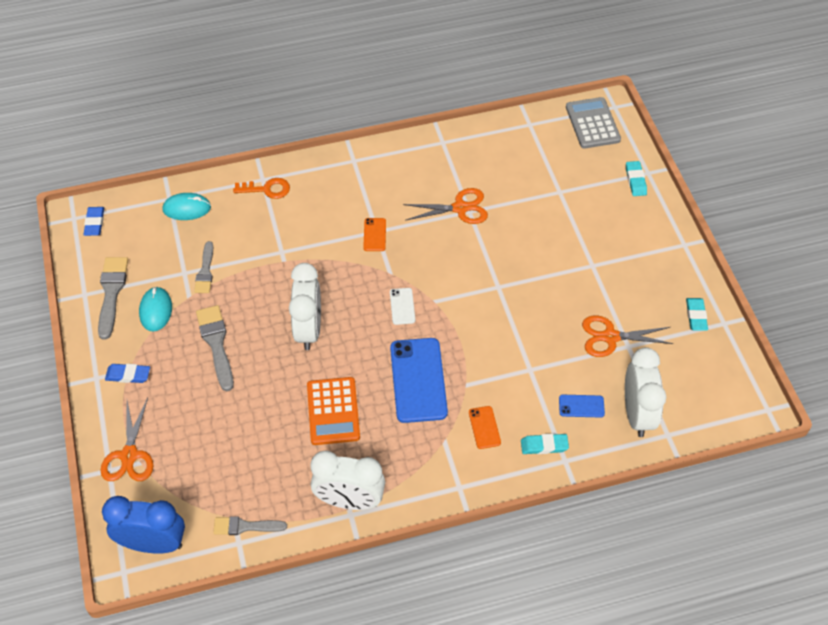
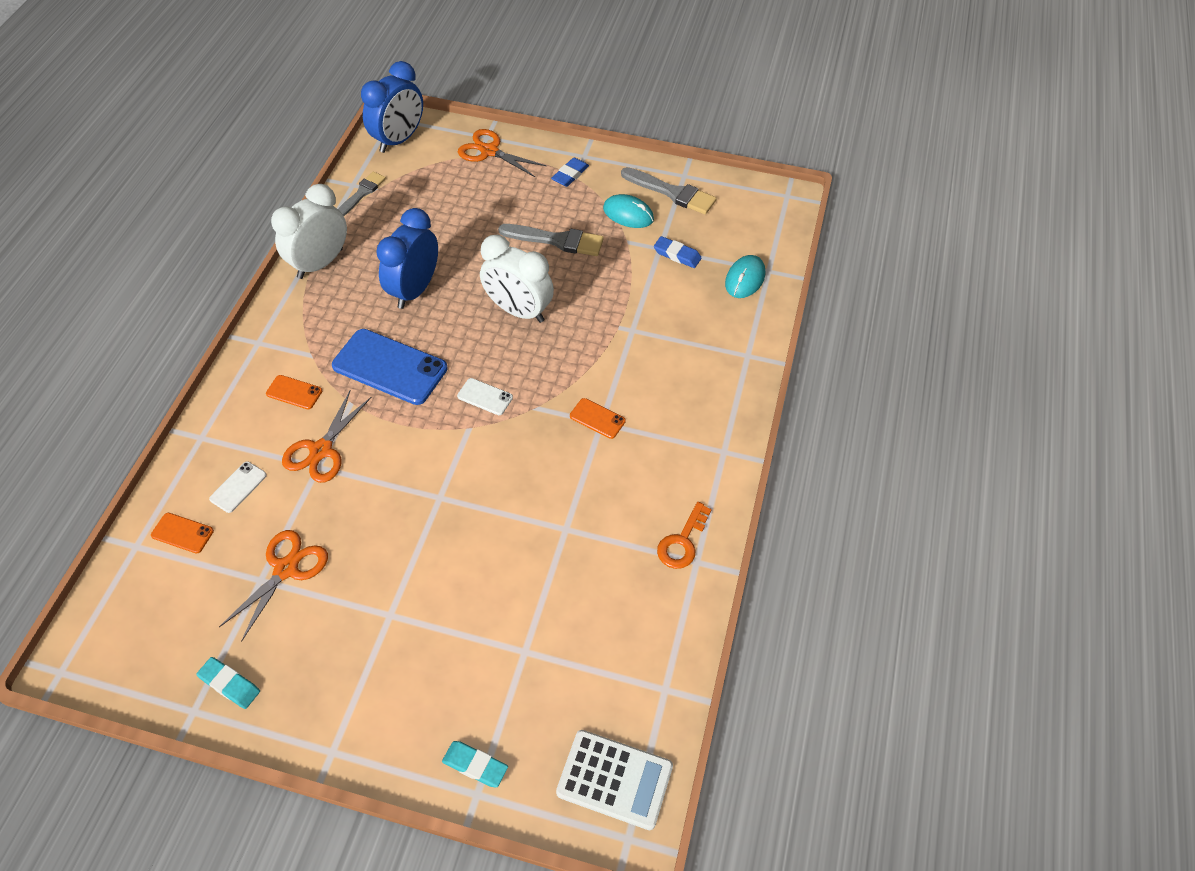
camera: 120 degrees right, 0 degrees up
(94, 223) = (770, 207): blue eraser -> blue eraser (677, 255)
(205, 271) = (650, 263): grey brush -> none
(267, 189) = (729, 353): orange key -> orange key (682, 542)
(333, 411) = (414, 290): orange calculator -> blue clock
(460, 208) = (577, 522): orange scissors -> orange scissors (321, 450)
(544, 446) = (231, 429): turquoise eraser -> none
(581, 406) = (238, 487): blue phone -> white phone
(592, 123) = (614, 779): grey calculator -> white calculator
(637, 414) = (182, 533): white clock -> orange phone

